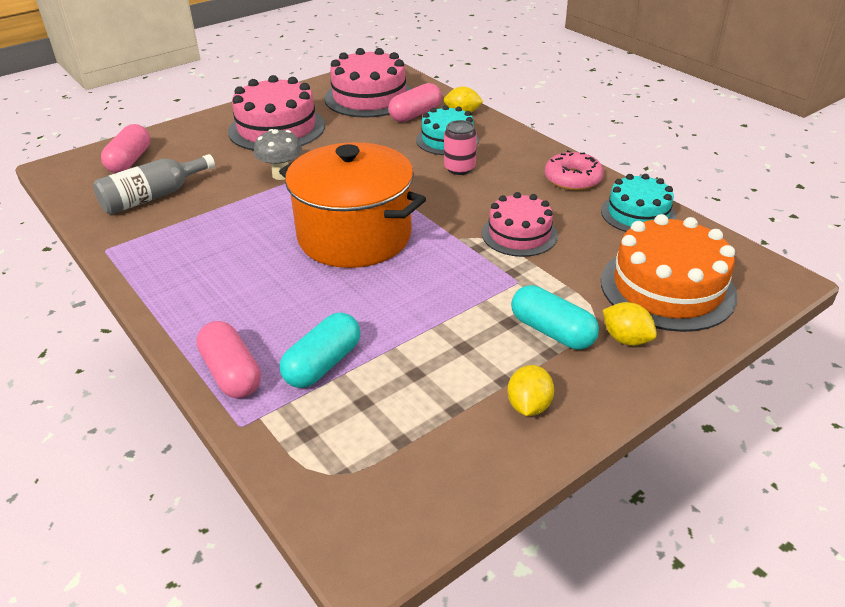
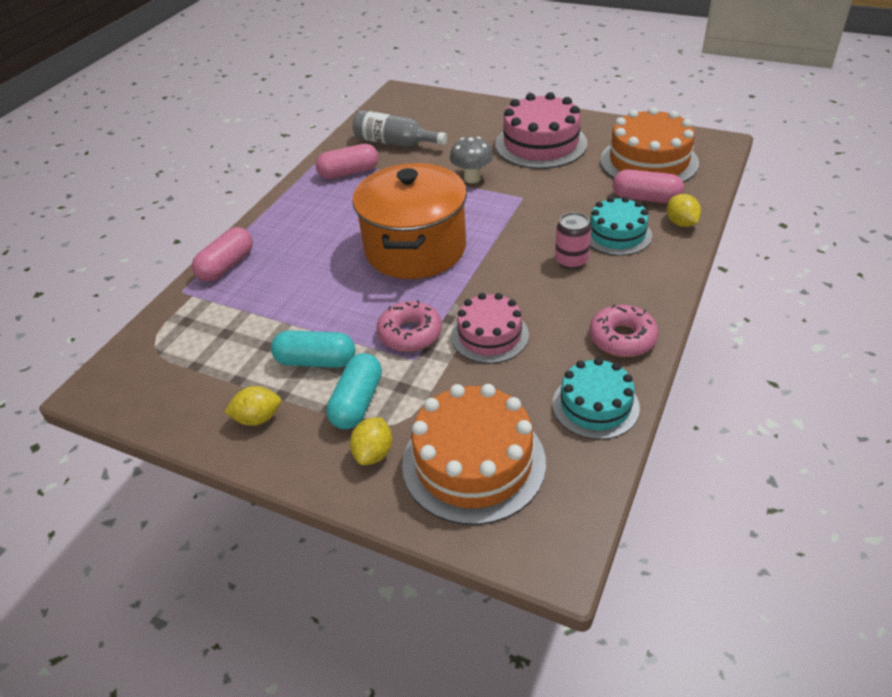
camera: 65 degrees right, 5 degrees up
(129, 161) = (432, 111): pink capsule -> pink capsule (349, 172)
(323, 364) = (255, 299): turquoise capsule -> turquoise capsule (316, 361)
(369, 97) = (649, 161): pink cake -> orange cake
(479, 274) = (410, 333): none -> pink donut

